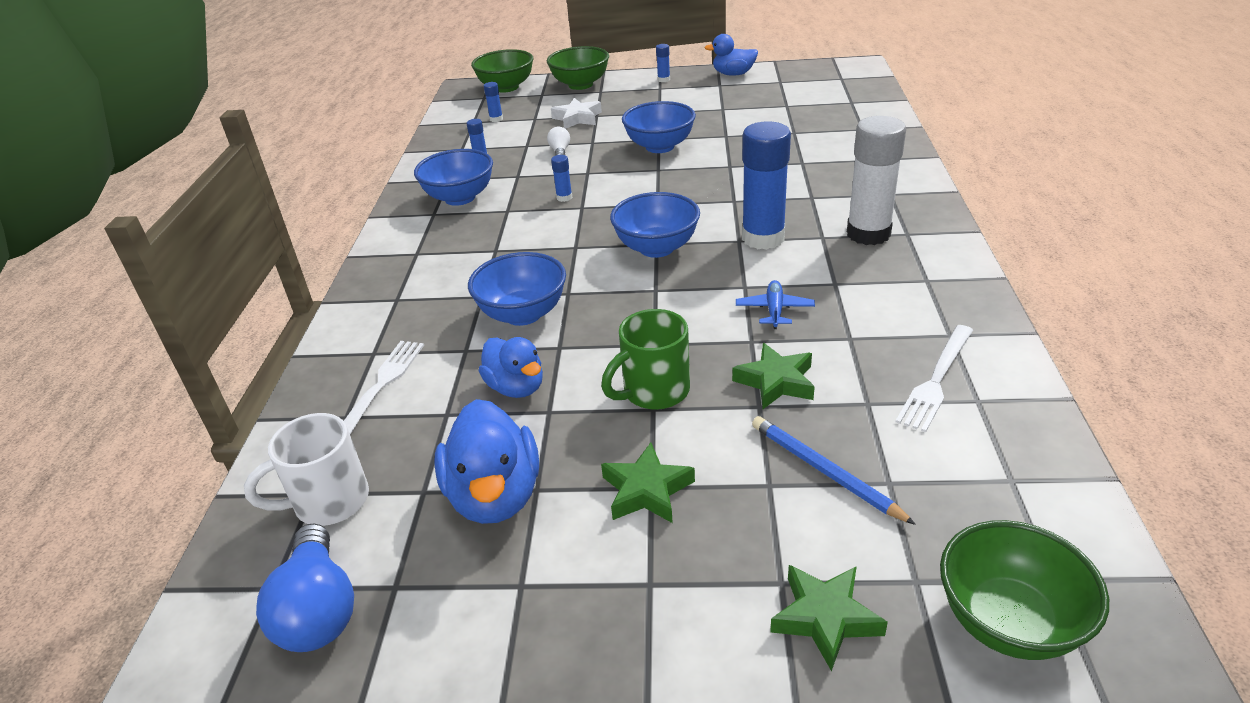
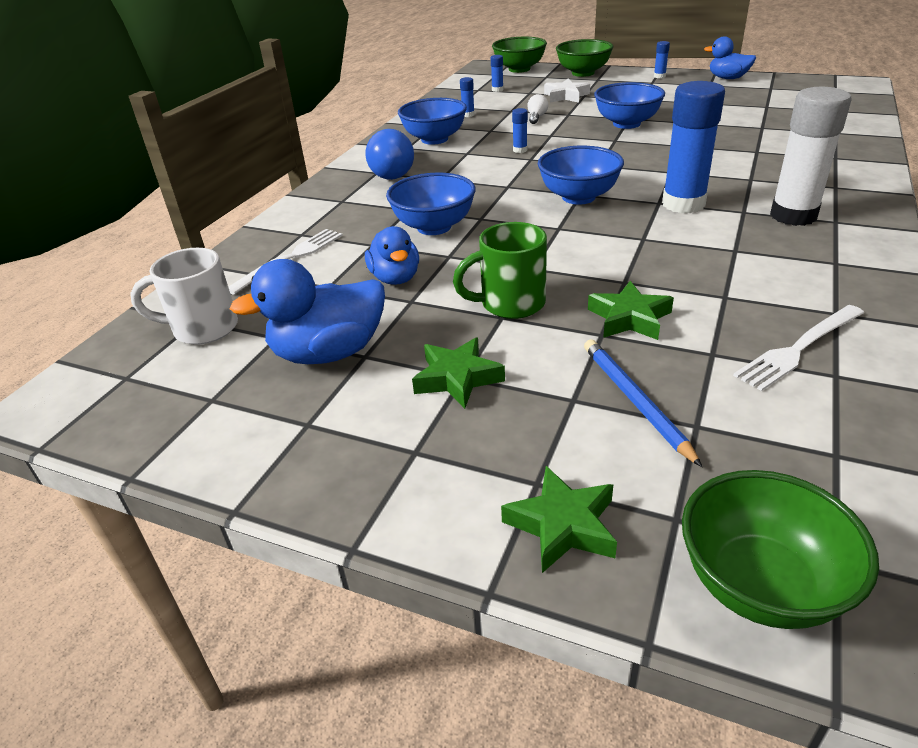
camera: 20 degrees right, 0 degrees up
(318, 610) = (147, 401): blue light bulb -> blue light bulb (394, 172)
(495, 496) = (329, 353): blue duck -> blue duck turned 60 degrees clockwise
(774, 310) = (661, 261): blue plane -> none

